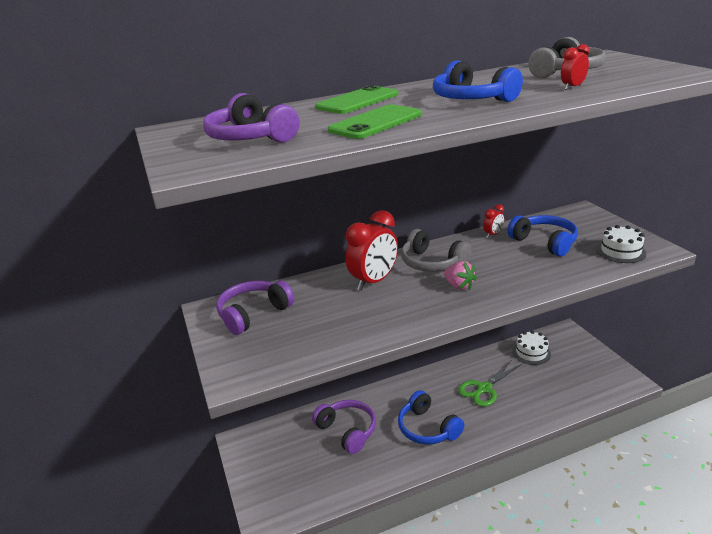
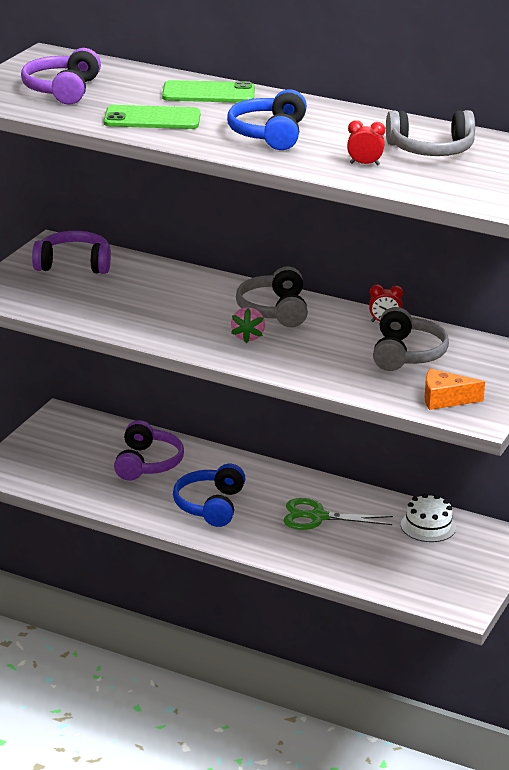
camera: 45 degrees right, 0 degrees up
(374, 281) = (199, 295): red clock -> none
(544, 242) = (406, 354): blue headphones -> grey headphones
(620, 251) = (445, 399): white cake -> orange cheese

